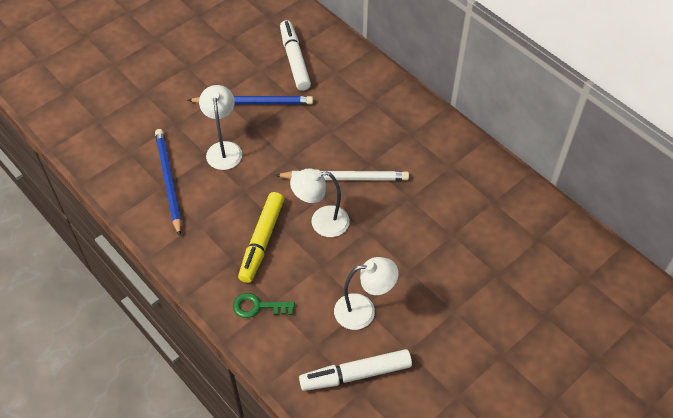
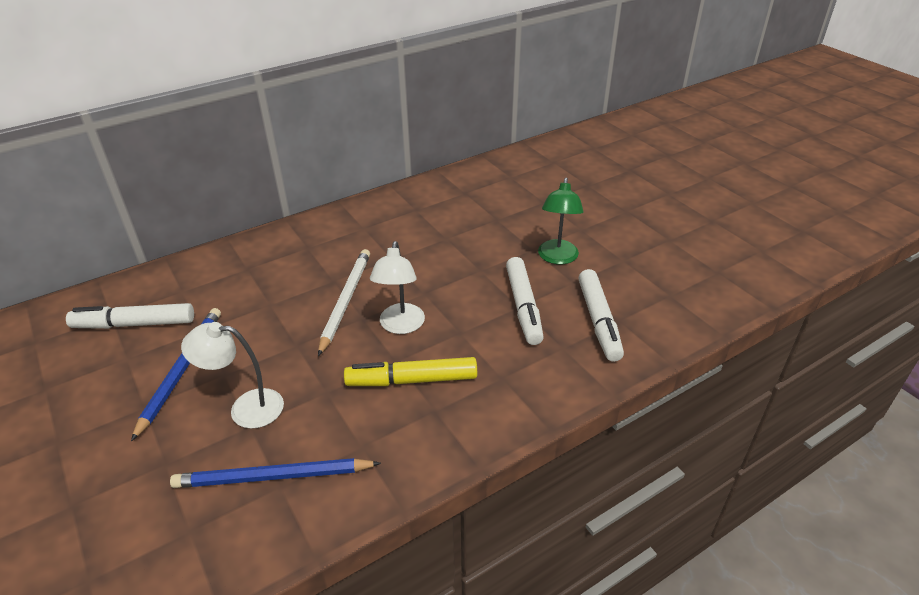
camera: 80 degrees left, 15 degrees down
(258, 306) = (505, 392): green key -> none
(262, 241) = (412, 380): yellow marker -> yellow marker turned 150 degrees clockwise
(363, 310) = (523, 306): white lamp -> white marker
(444, 334) = (557, 258): none -> green lamp

